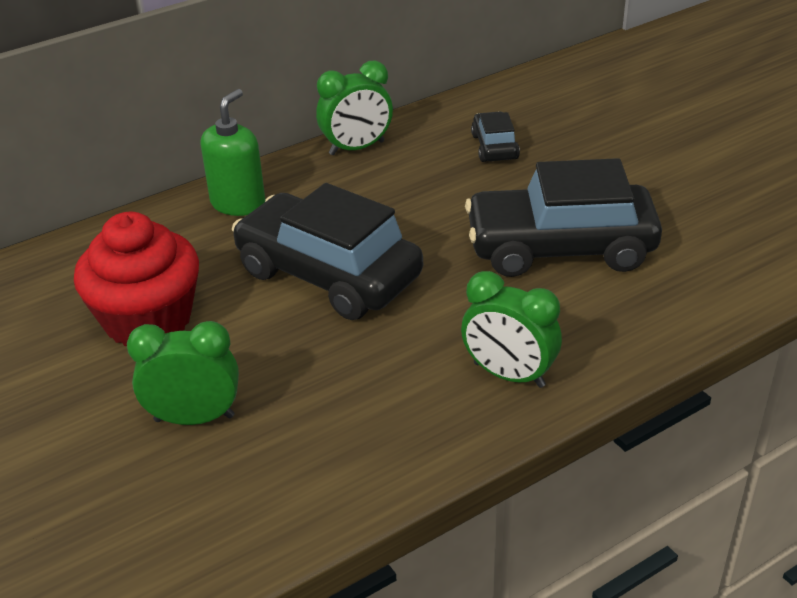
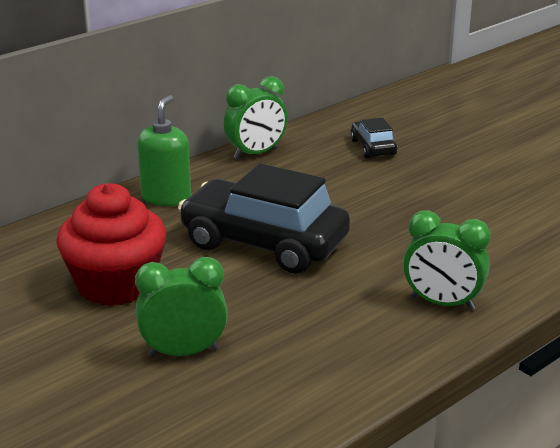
camera: 10 degrees left, 10 degrees down
(560, 248) = (452, 214): black car -> none

